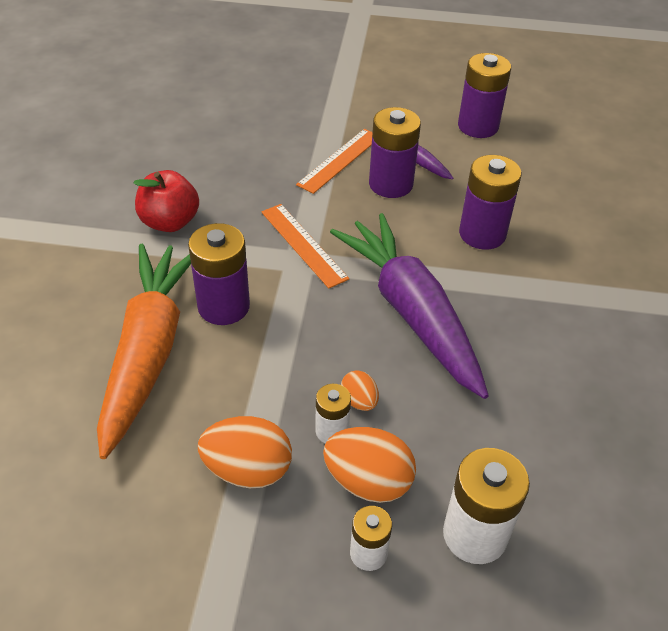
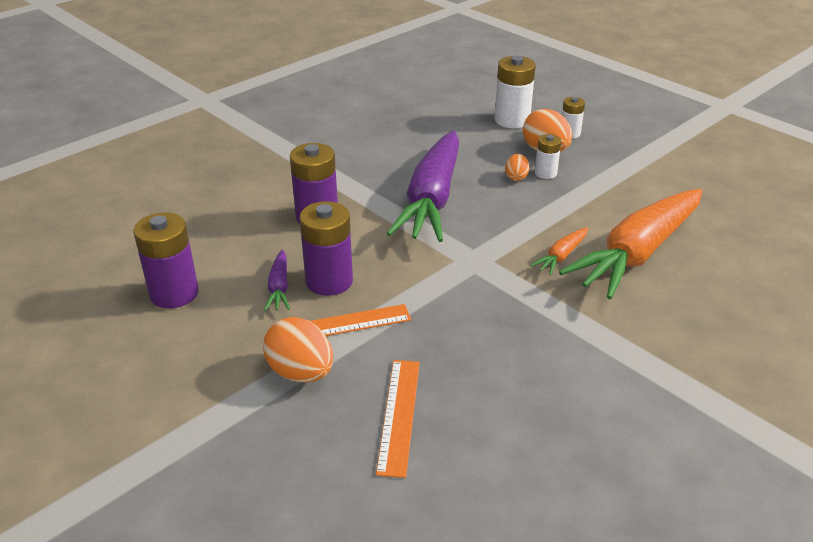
camera: 140 degrees left, 10 degrees down
(170, 222) = (559, 341): red apple -> none
(223, 306) = (561, 256): purple battery -> orange carrot
(248, 470) = (609, 178): orange egg -> orange egg (301, 372)
(303, 244) = (458, 269): orange ruler -> orange ruler (399, 415)

